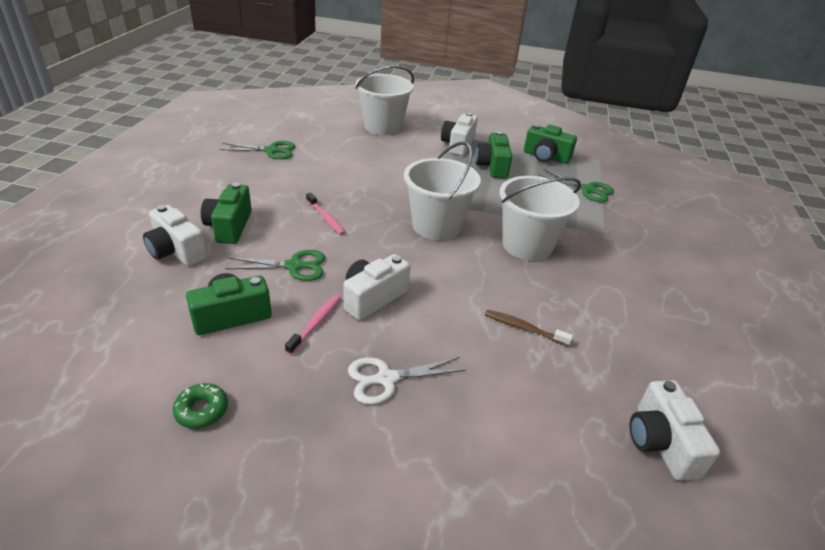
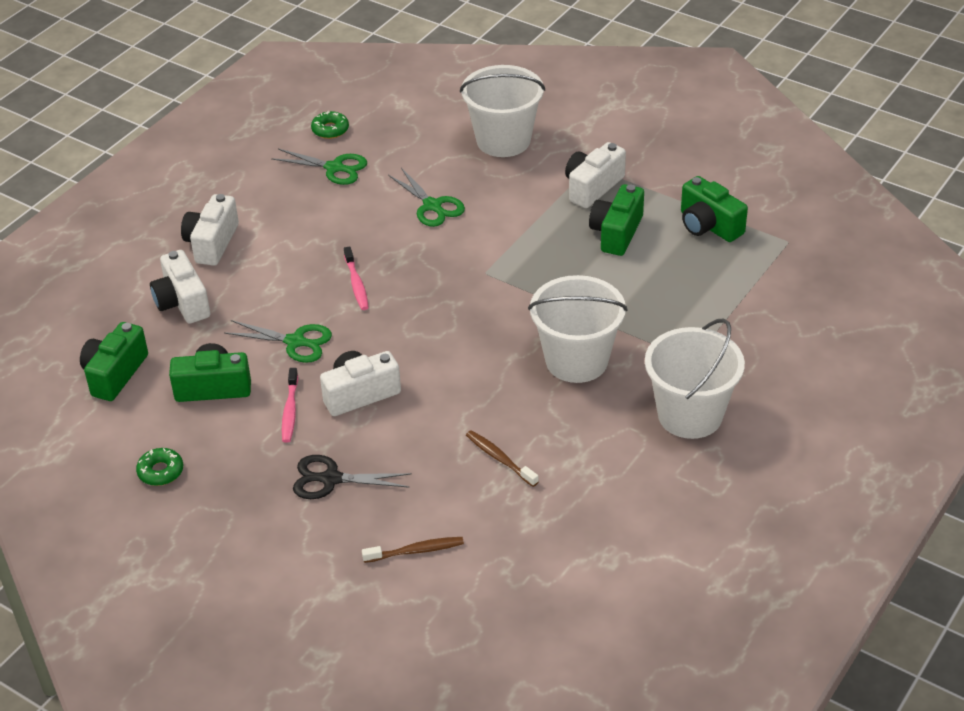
camera: 25 degrees right, 5 degrees up
(229, 226) = (246, 279): green camera -> green camera (115, 374)
(258, 131) = (330, 129): none -> green donut
(316, 323) = (290, 411): pink toothbrush -> pink toothbrush turned 135 degrees clockwise
(386, 379) = (330, 479): white scissors -> black scissors
(436, 226) = (481, 316): white bucket -> white bucket (690, 415)
(510, 433) = (416, 551): none -> brown toothbrush
(587, 190) = (725, 291): green scissors -> green scissors (432, 206)
(660, 443) = (553, 592): white camera -> white camera (212, 243)

